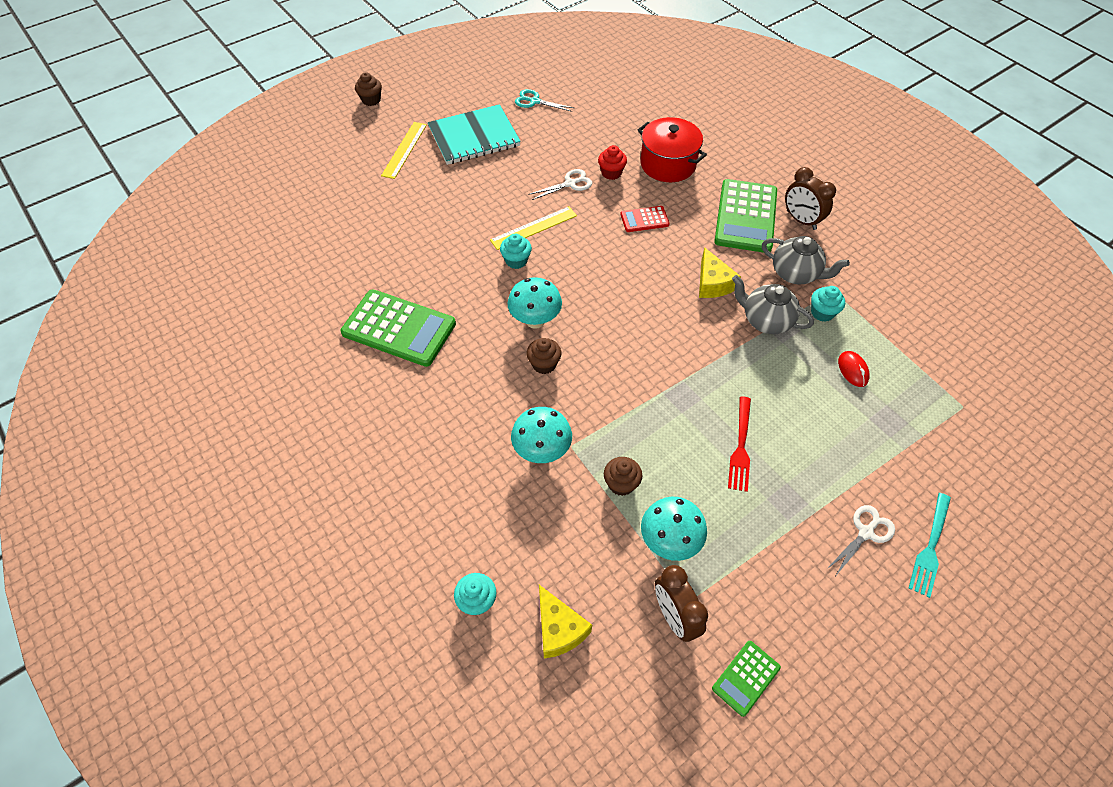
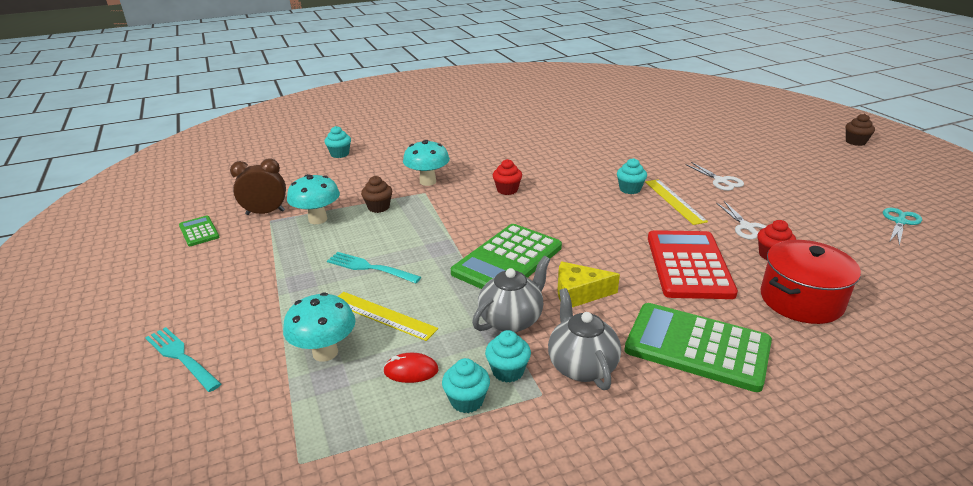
camera: 105 degrees right, 25 degrees down
(399, 328) = (564, 142): green calculator -> green calculator (507, 260)
(404, 150) = (782, 152): yellow ruler -> yellow ruler (382, 315)
(474, 137) = (814, 183): turquoise notebook -> none
(535, 320) = (555, 191): turquoise mushroom -> turquoise mushroom (325, 352)
(544, 364) = (507, 190): brown cupcake -> red cupcake
(559, 629) = (299, 175): yellow cheese -> none
(644, 219) = (688, 265): red calculator -> red calculator, size x2.03
(740, 447) = (370, 268): red fork -> turquoise fork
(795, 274) = (581, 366): grey teapot -> grey teapot turned 120 degrees clockwise
(801, 220) = (691, 403): brown clock -> none
(861, 330) = (467, 401): none -> turquoise cupcake
(866, 532) = (233, 319): white scissors -> white scissors (720, 181)

